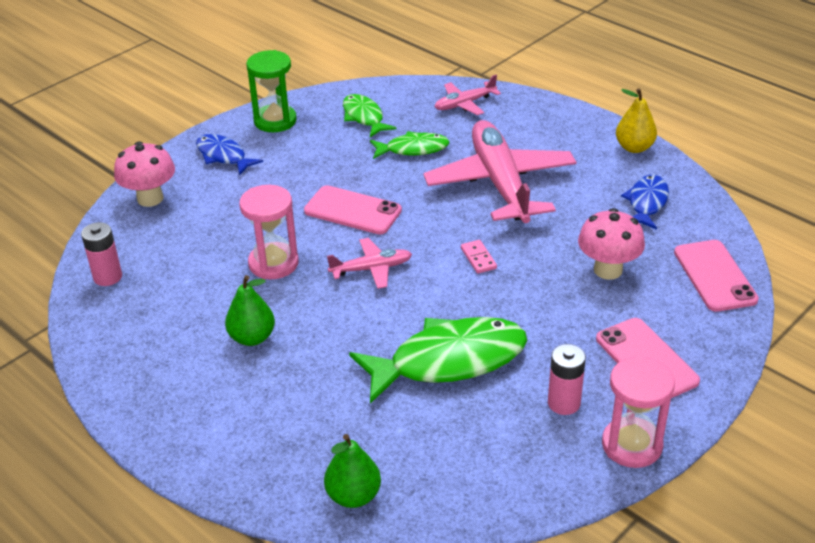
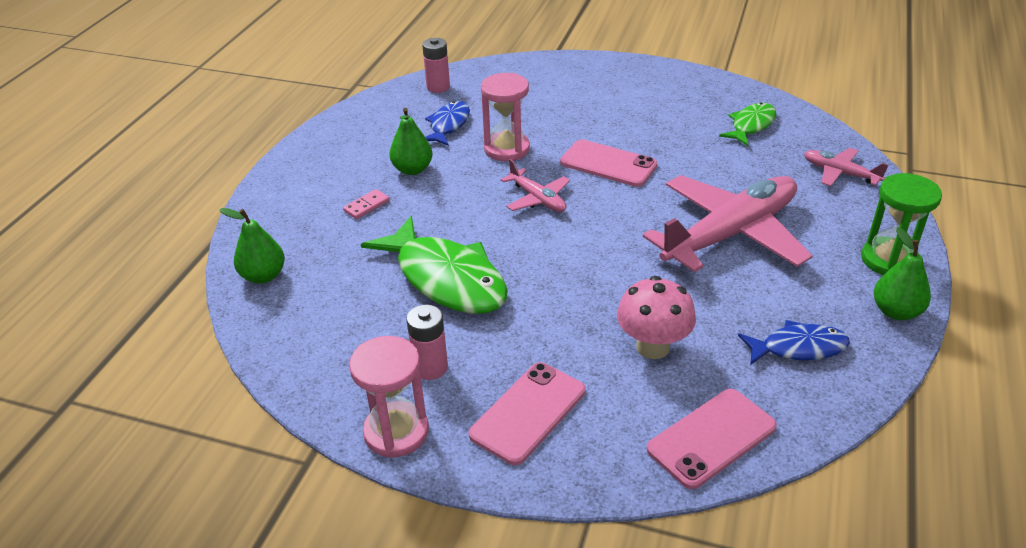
camera: 65 degrees right, 0 degrees up
(150, 198) = (540, 70): pink mushroom -> none
(223, 156) = (622, 80): blue fish -> blue fish (448, 125)
(275, 121) = (695, 85): green hourglass -> green hourglass (889, 260)
(353, 211) = (608, 164): pink phone -> pink phone turned 60 degrees counterclockwise
(413, 149) = (731, 166): green fish -> none
(478, 258) = (601, 254): pink domino -> pink domino (366, 206)
(634, 147) = (896, 312): yellow pear -> green pear

